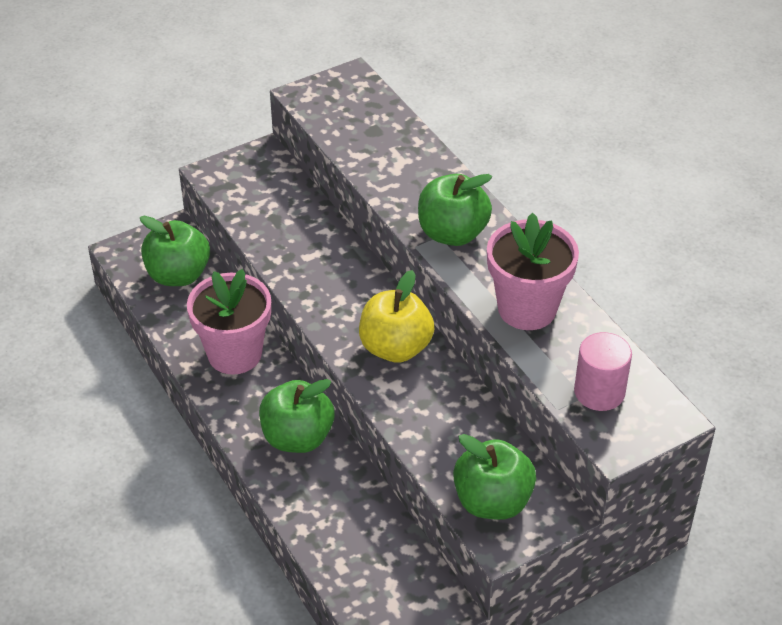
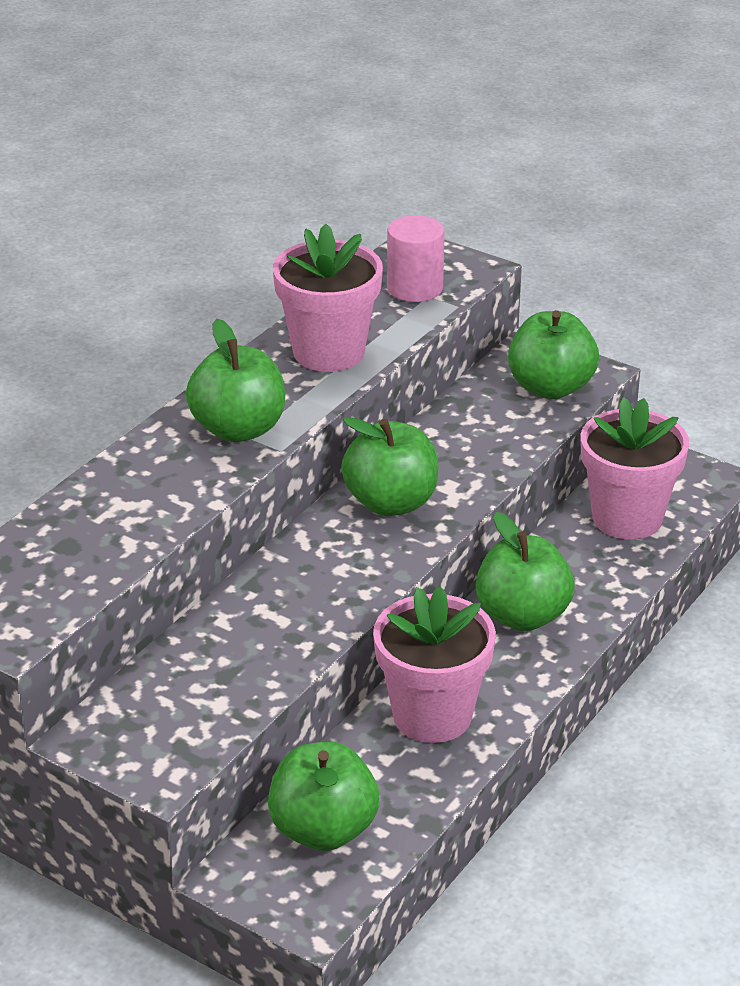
camera: 115 degrees left, 10 degrees down
(369, 551) = (627, 518): none -> pink flower pot
(395, 348) = (391, 502): yellow apple -> green apple

